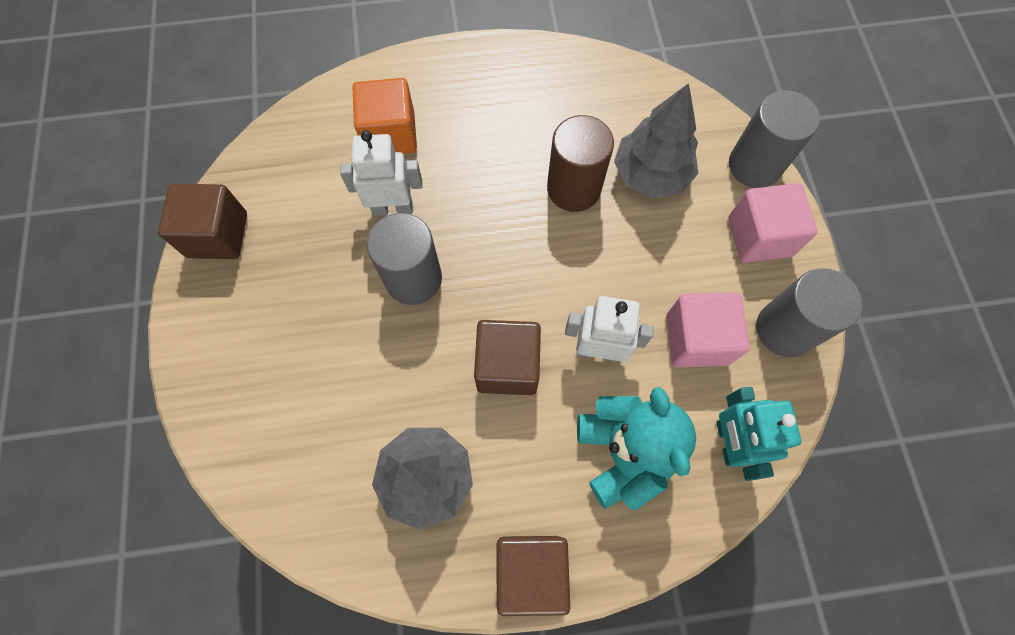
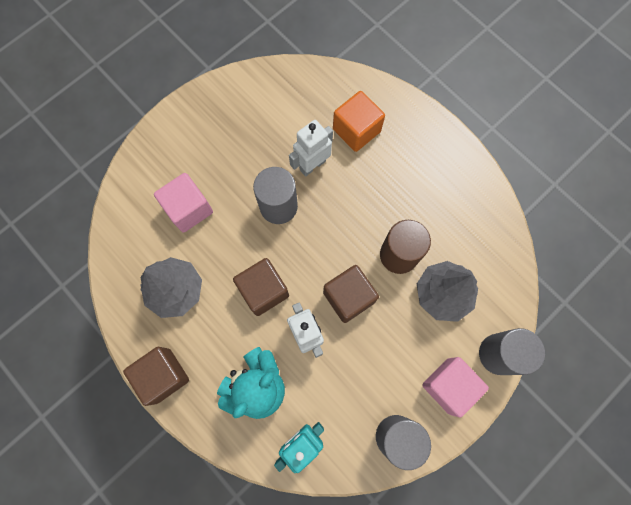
camera: 55 degrees right, 5 degrees up
(217, 235) = (232, 91): brown cube -> brown cube (348, 297)
(392, 208) = (312, 165): white robot -> white robot turned 90 degrees counterclockwise
(696, 339) = (352, 387): pink cube -> pink cube (188, 209)

